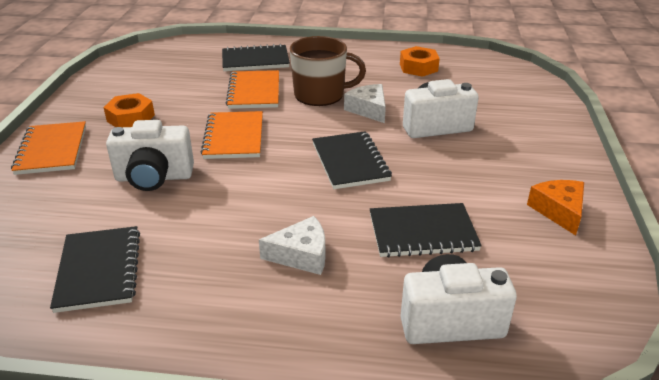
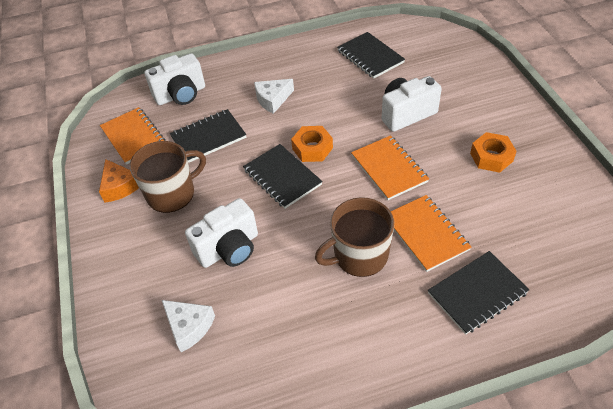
camera: 160 degrees right, 15 degrees up
(52, 150) = (502, 108): orange notebook -> orange notebook (133, 137)
(368, 110) = (300, 249): white cheese -> white cheese (189, 326)
(418, 67) = (281, 360): orange nut -> orange nut (312, 148)
(487, 184) = (172, 193): none -> brown mug

